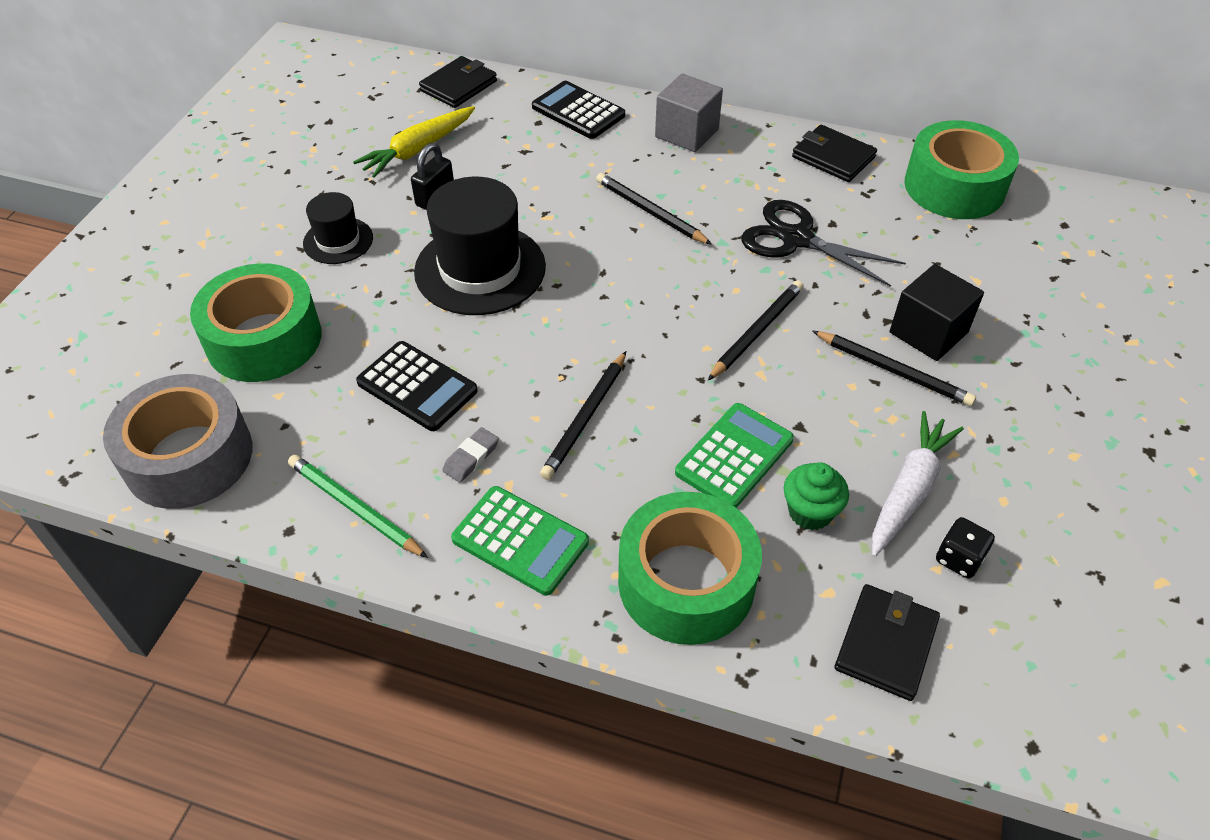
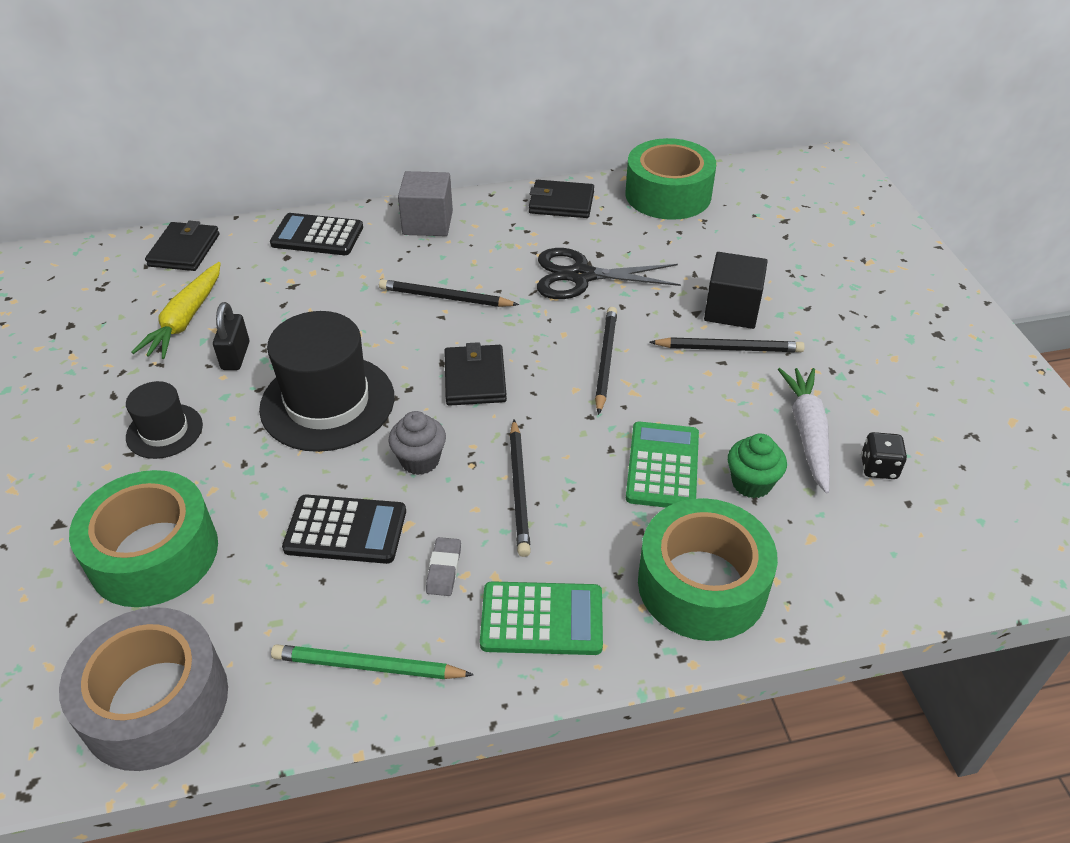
camera: 30 degrees left, 5 degrees down
(520, 353) = (420, 460): none -> grey cupcake
(885, 644) = (879, 556): black wallet -> black wallet (475, 378)

